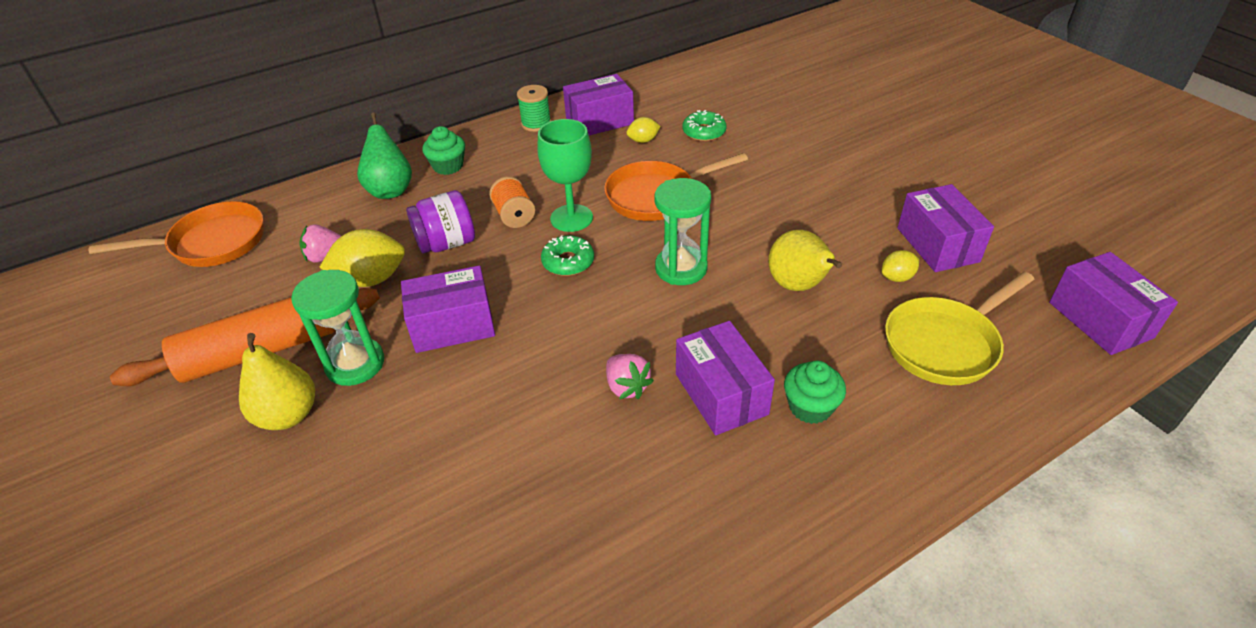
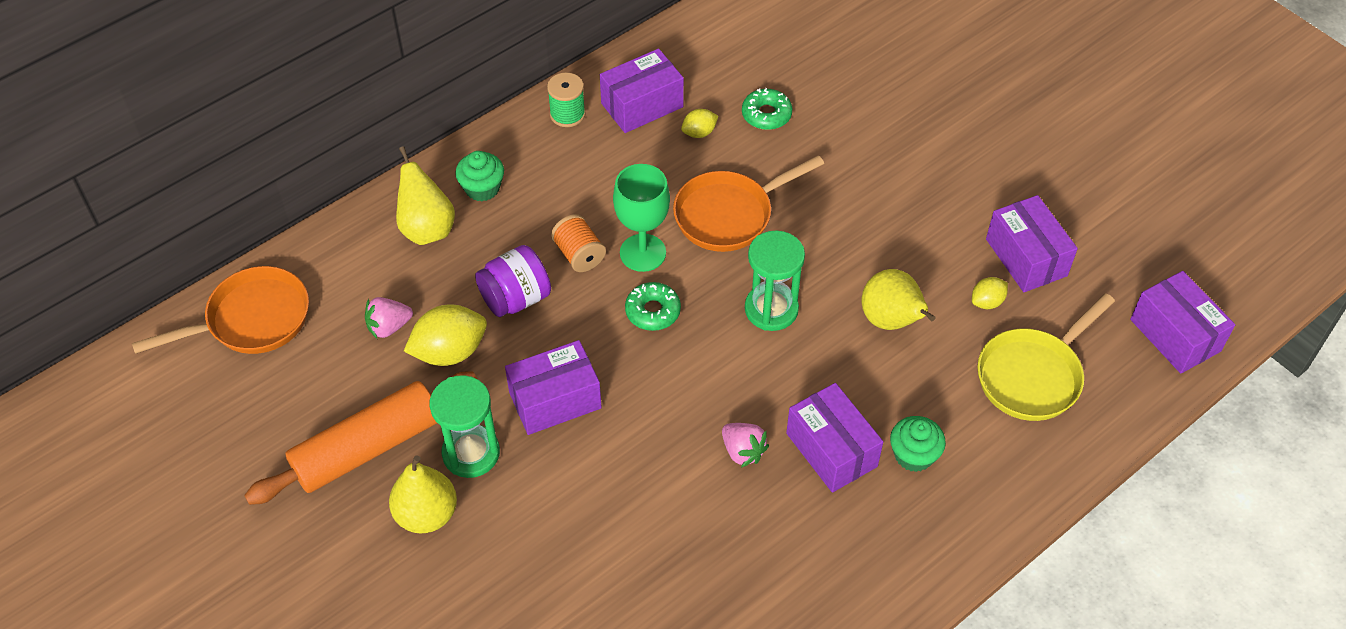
camera: 10 degrees left, 10 degrees up
(390, 190) = (427, 229): green pear -> yellow pear

